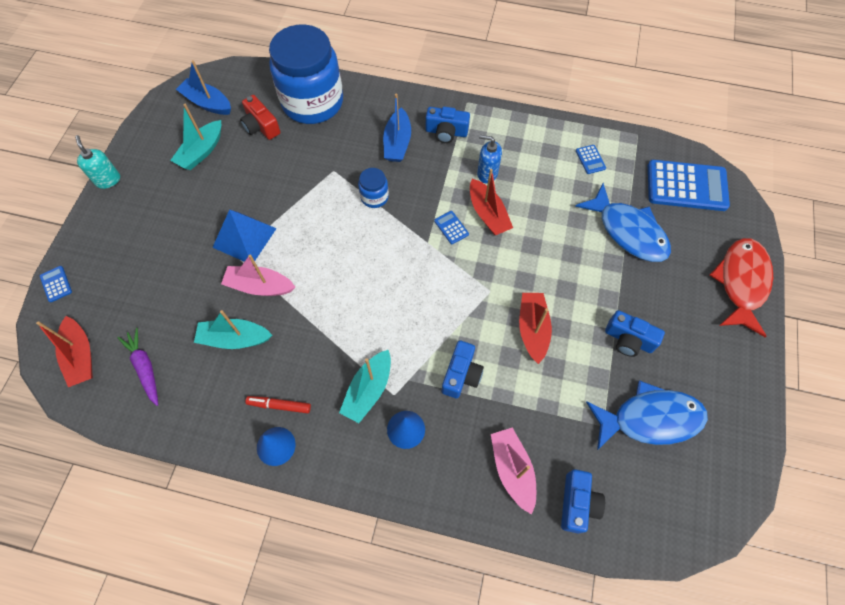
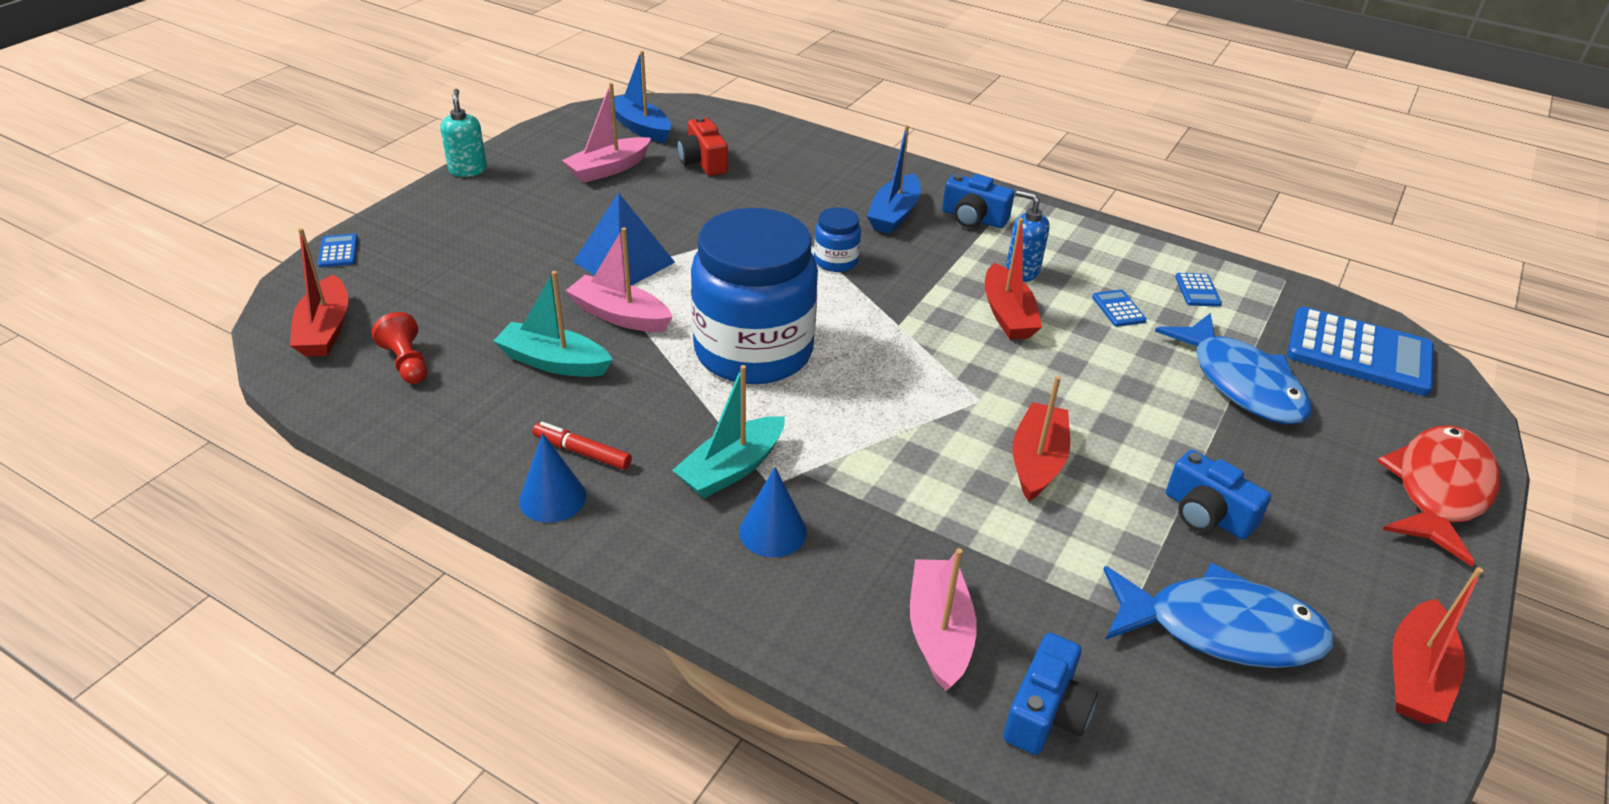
camera: 15 degrees right, 25 degrees down
(145, 368) = (407, 363): purple carrot -> red pawn
(201, 151) = (608, 169): turquoise boat -> pink boat
(312, 102) = (787, 153): blue jar -> blue jar (753, 351)
(451, 227) = (942, 317): blue calculator -> blue calculator (1118, 309)
(461, 375) = (894, 487): blue camera -> none
(746, 417) = (1416, 675): none -> red boat

